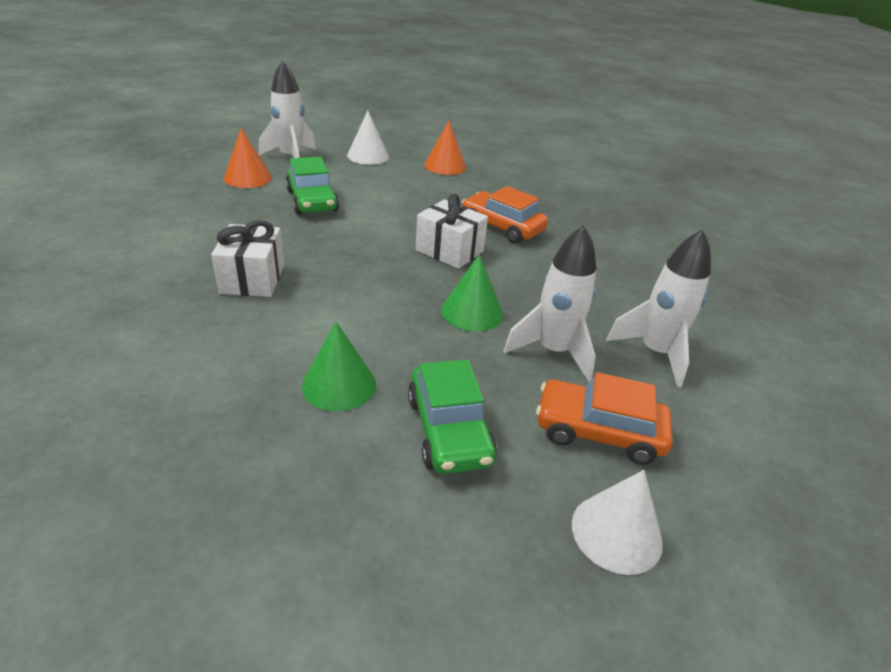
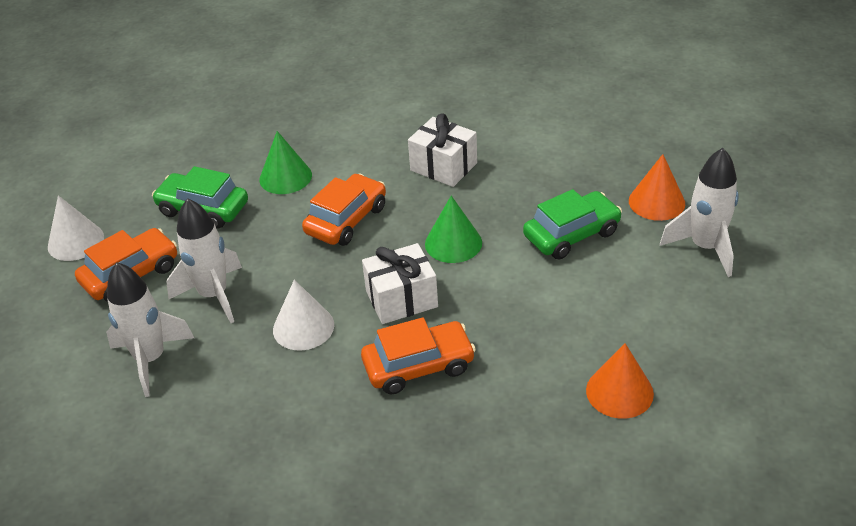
camera: 130 degrees right, 5 degrees up
(312, 201) = (571, 234): green car -> green car turned 135 degrees clockwise
(368, 156) = (687, 321): white cone -> white cone (303, 327)
(379, 310) = (346, 220): none -> orange car
(472, 312) = (299, 271): green cone -> green cone (453, 243)

